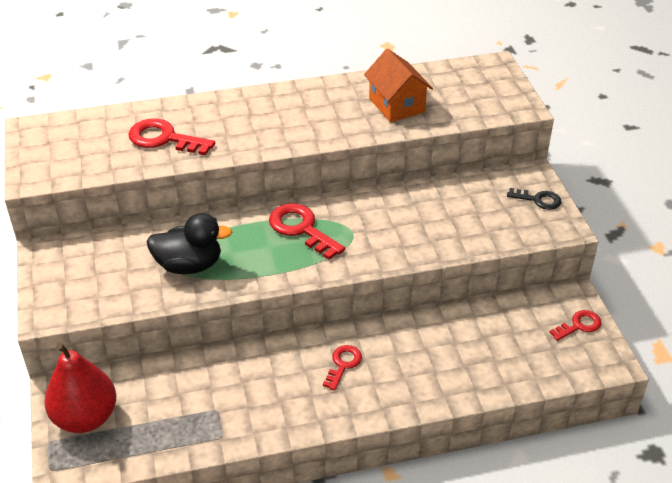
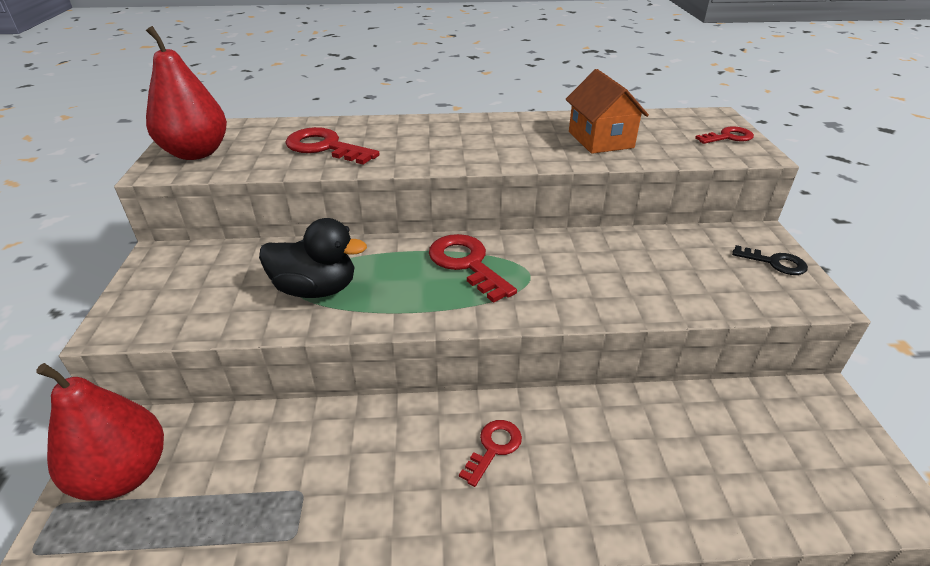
camera: 10 degrees right, 5 degrees down
(54, 157) = (196, 153): none -> red pear
(579, 325) = (839, 437): red key -> red key (728, 137)

